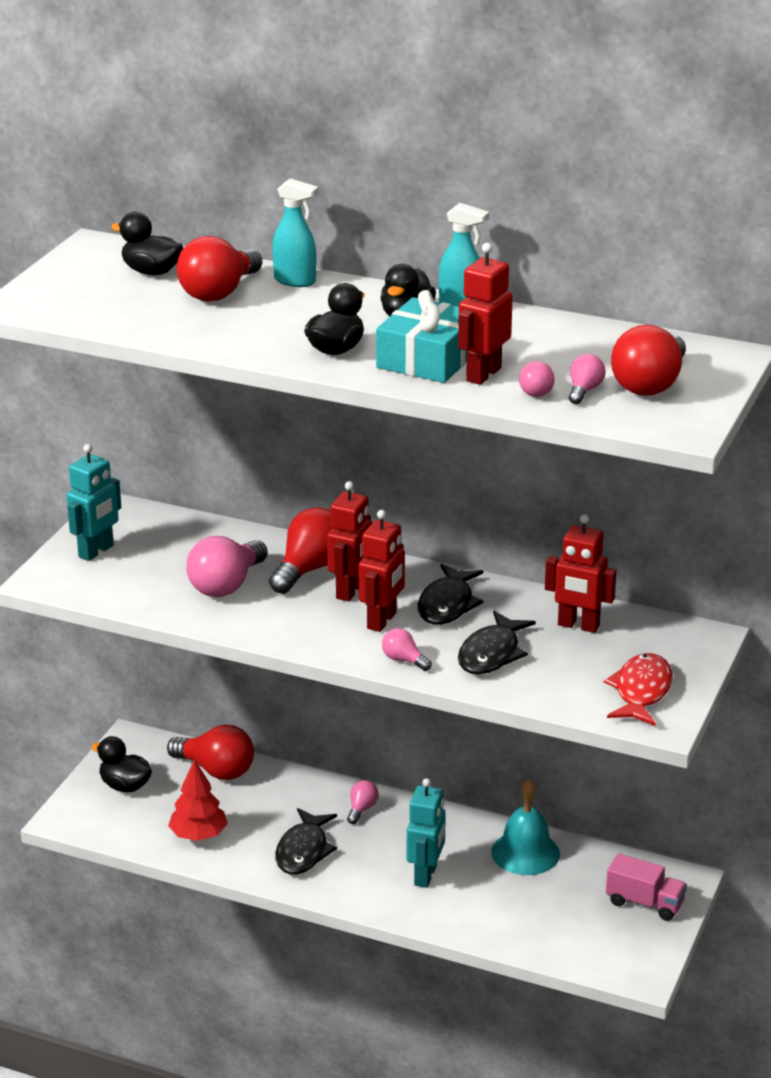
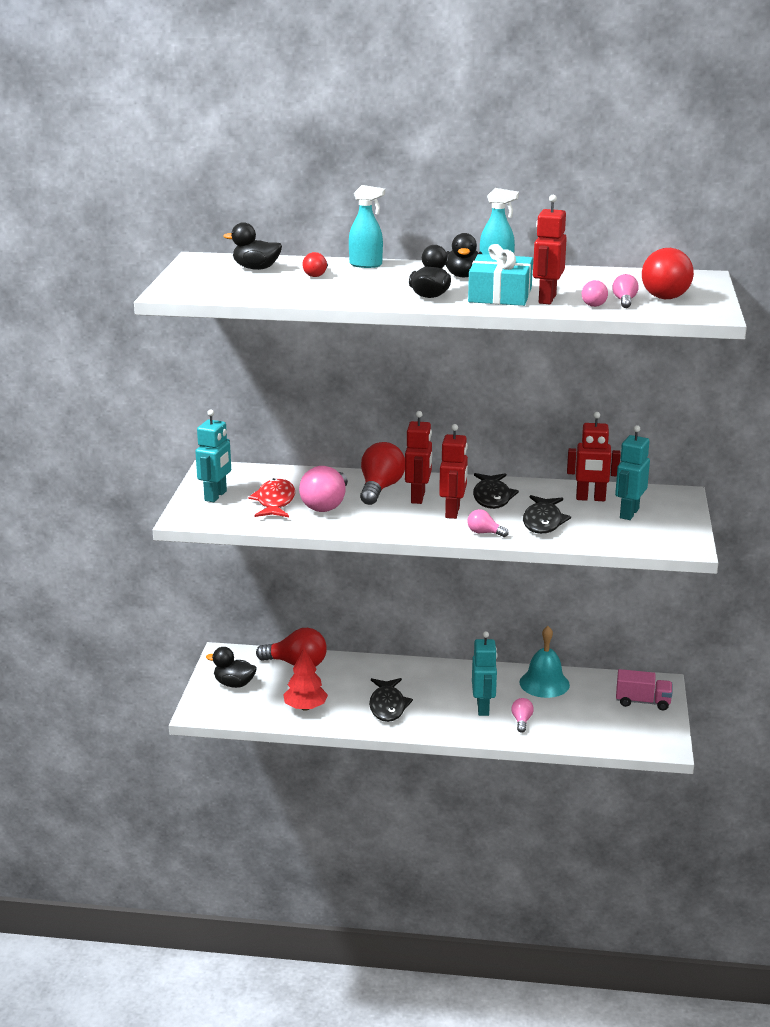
camera: 15 degrees left, 5 degrees down
(219, 292) = (316, 274): red light bulb -> red light bulb, size x0.50
(361, 809) = (415, 673): pink light bulb -> pink light bulb (521, 721)
(615, 657) = (628, 513): none -> turquoise robot
(641, 692) = (660, 530): red fish -> red fish (275, 502)

